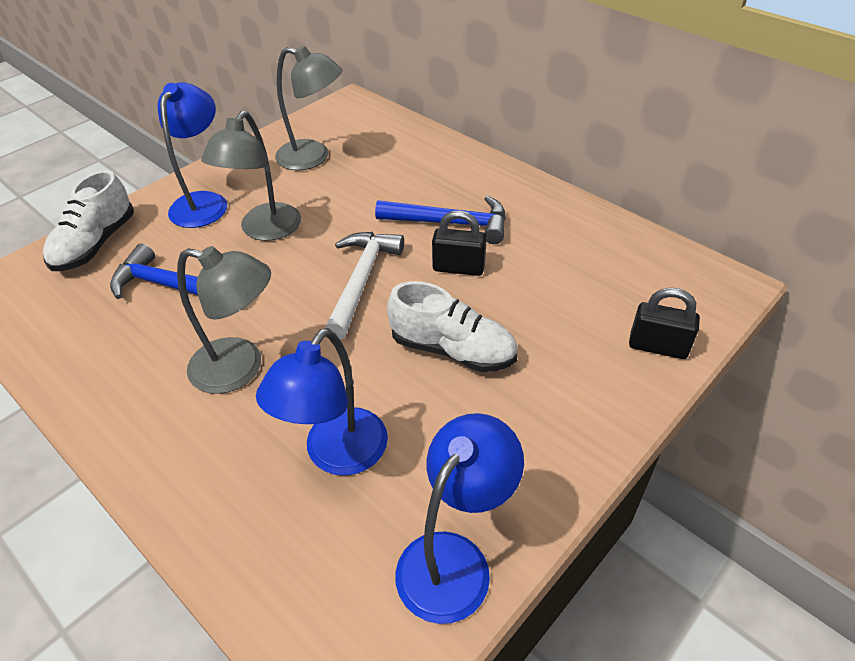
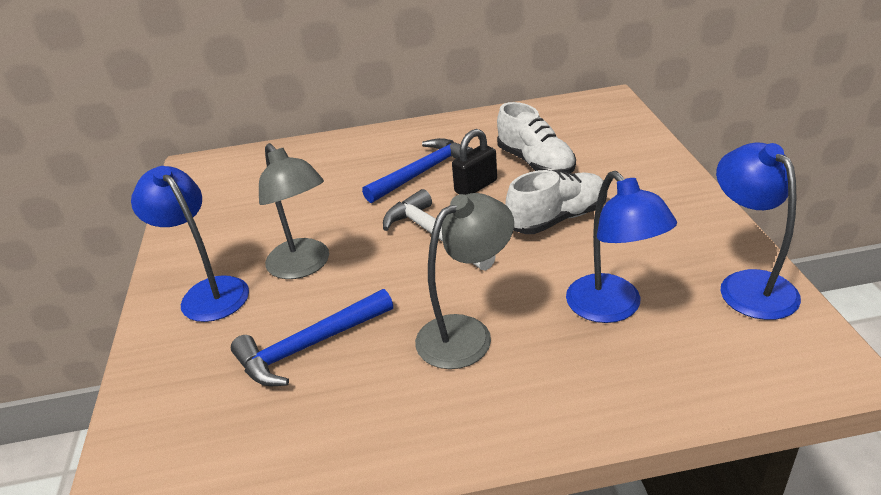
camera: 50 degrees left, 10 degrees down
(95, 244) = (166, 388): white shoe -> white shoe (535, 163)
(313, 157) = (241, 209): grey lamp -> none
(658, 346) = (635, 142): black padlock -> none

